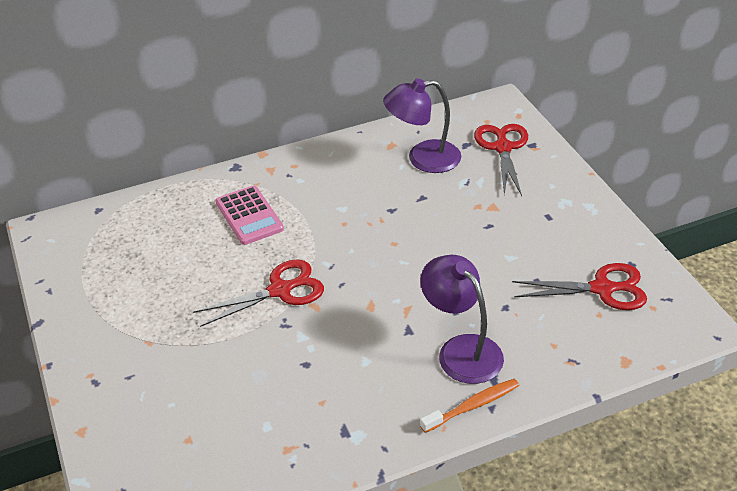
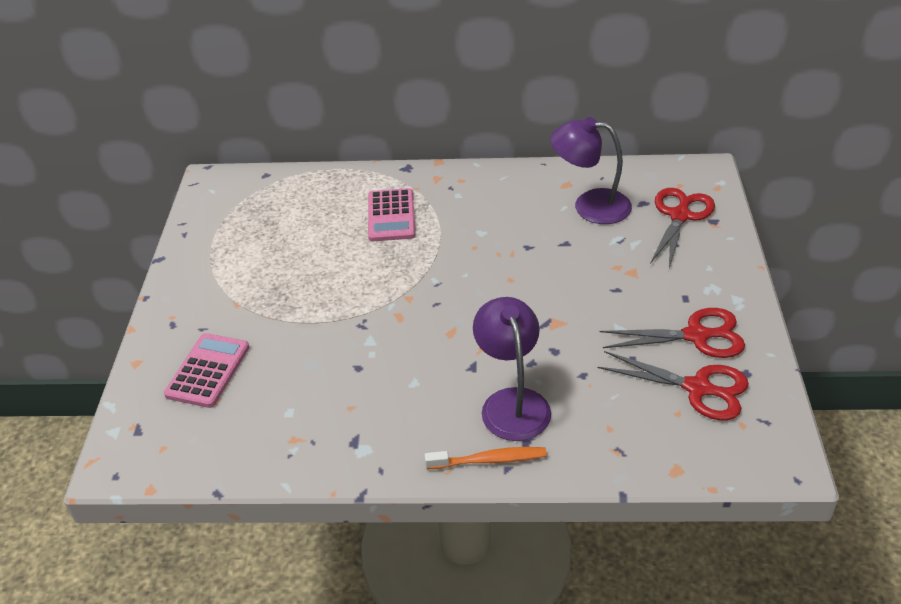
camera: 25 degrees right, 0 degrees up
(161, 414) = (208, 371): none -> pink calculator
(280, 290) = (376, 292): red scissors -> red scissors (696, 336)

